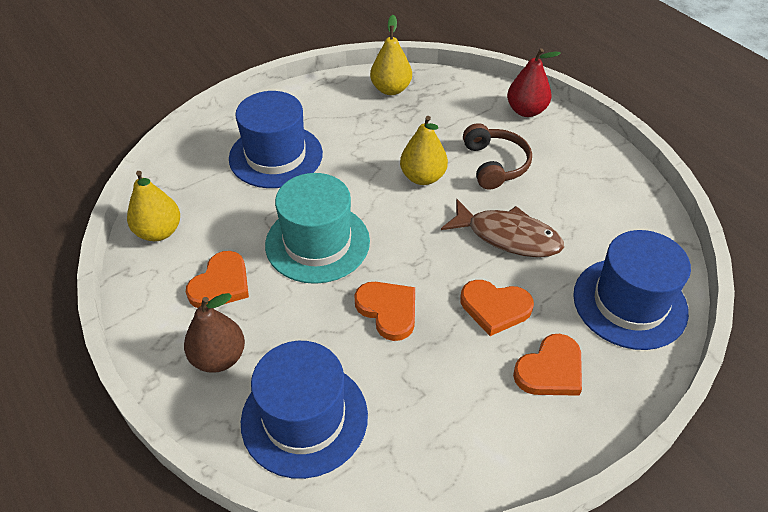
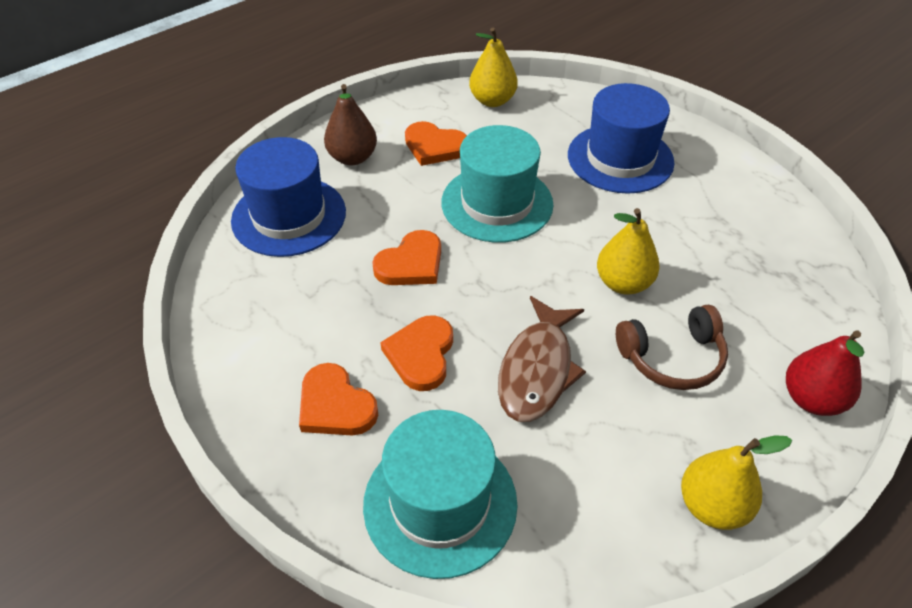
camera: 85 degrees right, 0 degrees up
(391, 89) = (788, 244): yellow pear -> yellow pear (712, 506)
(629, 303) = (440, 503): blue hat -> turquoise hat

